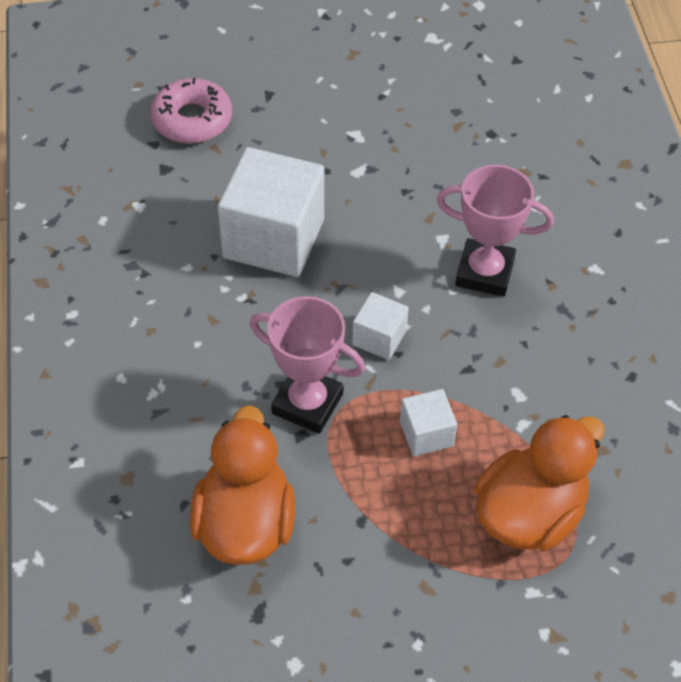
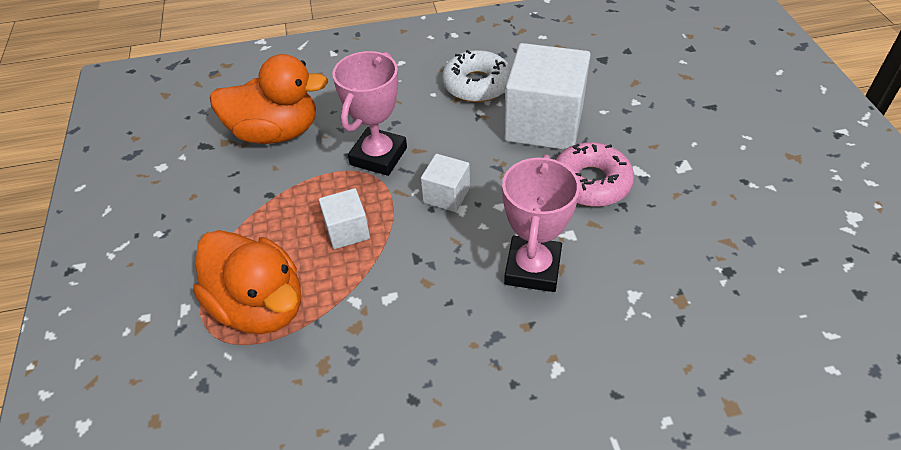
camera: 90 degrees right, 5 degrees down
(189, 296) = (477, 84): none -> white donut
(192, 120) = (661, 67): pink donut -> pink donut (591, 182)

